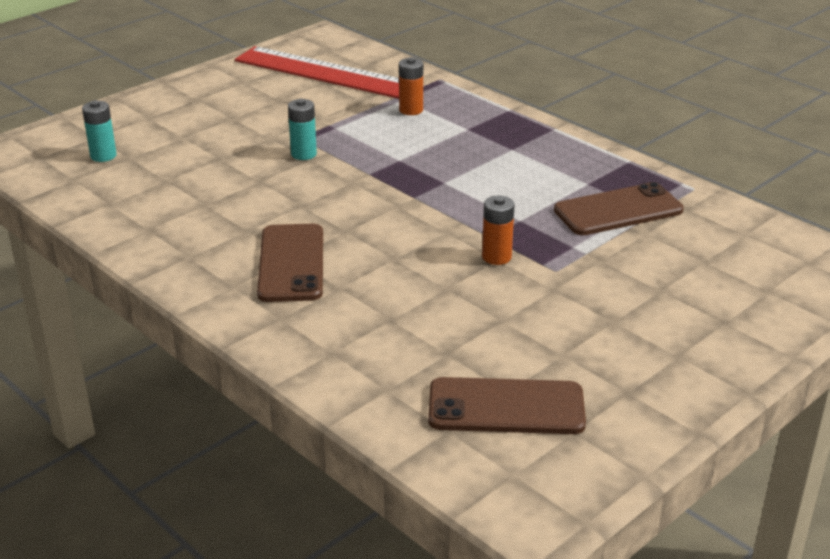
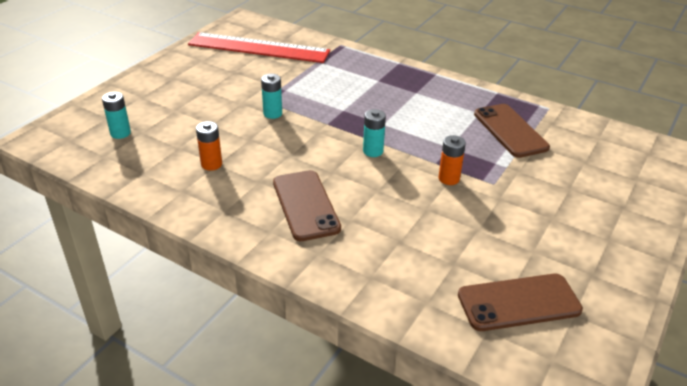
camera: 15 degrees left, 5 degrees up
(411, 110) = (332, 70): orange battery -> orange battery (211, 164)
(412, 213) = (373, 151): none -> turquoise battery
(618, 210) = (510, 131): brown phone -> brown phone turned 75 degrees counterclockwise

